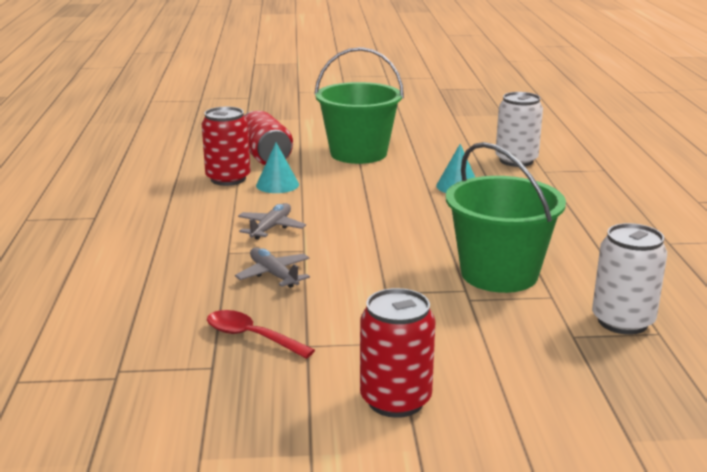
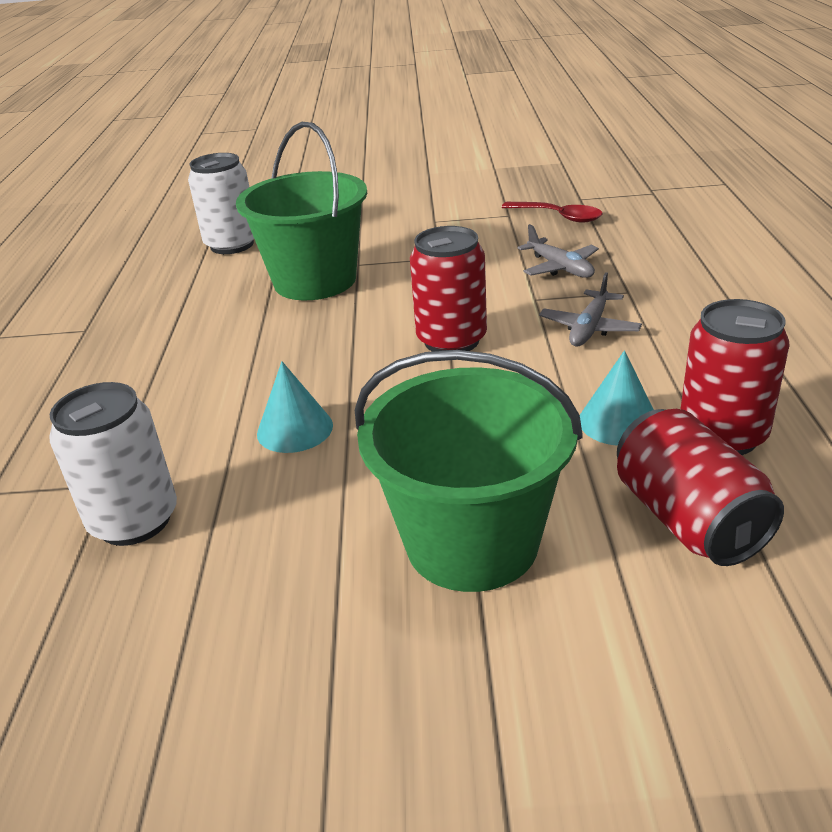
camera: 175 degrees left, 10 degrees up
(395, 400) = (439, 190): red can -> red can (451, 340)

